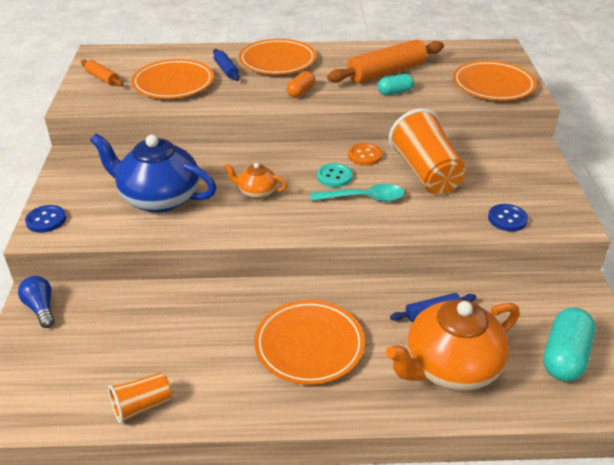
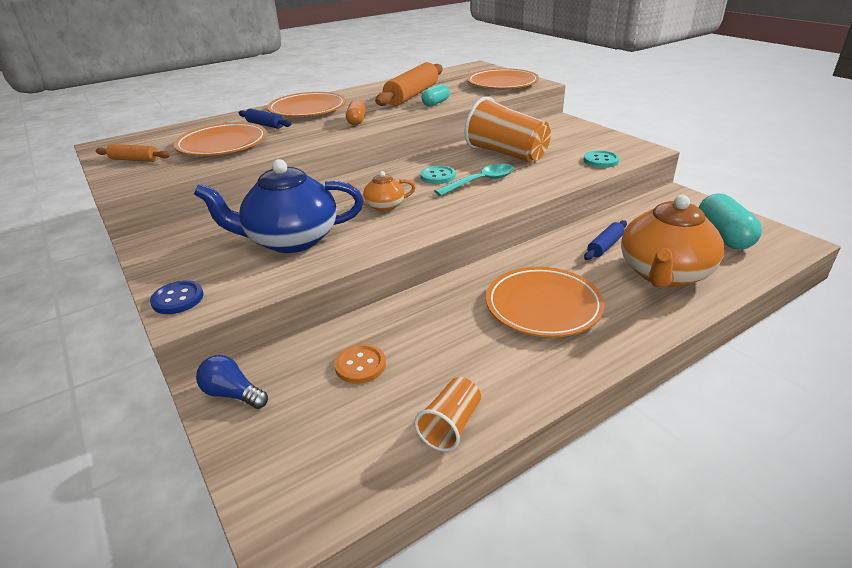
camera: 30 degrees left, 5 degrees down
(365, 155) = (444, 157): orange button -> orange button (360, 365)
(507, 219) = (601, 160): blue button -> turquoise button

